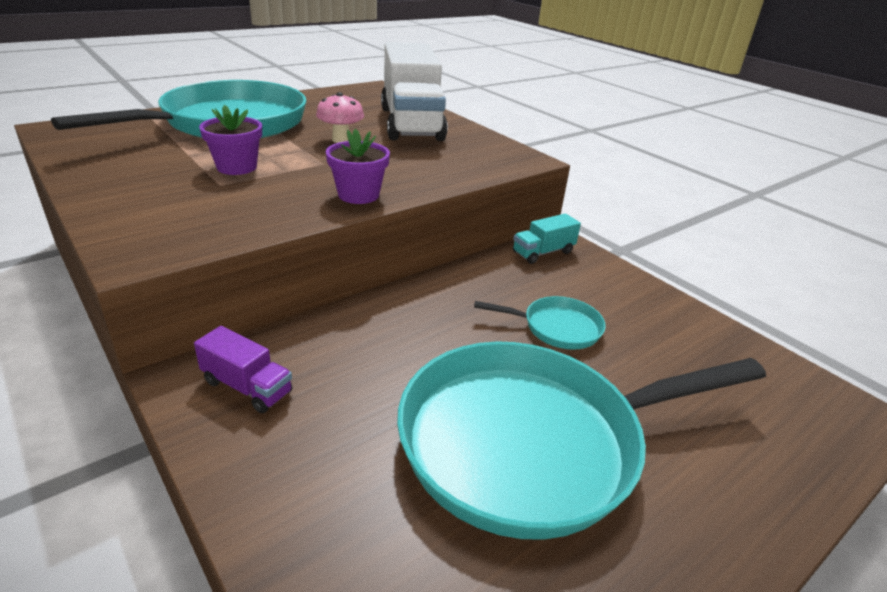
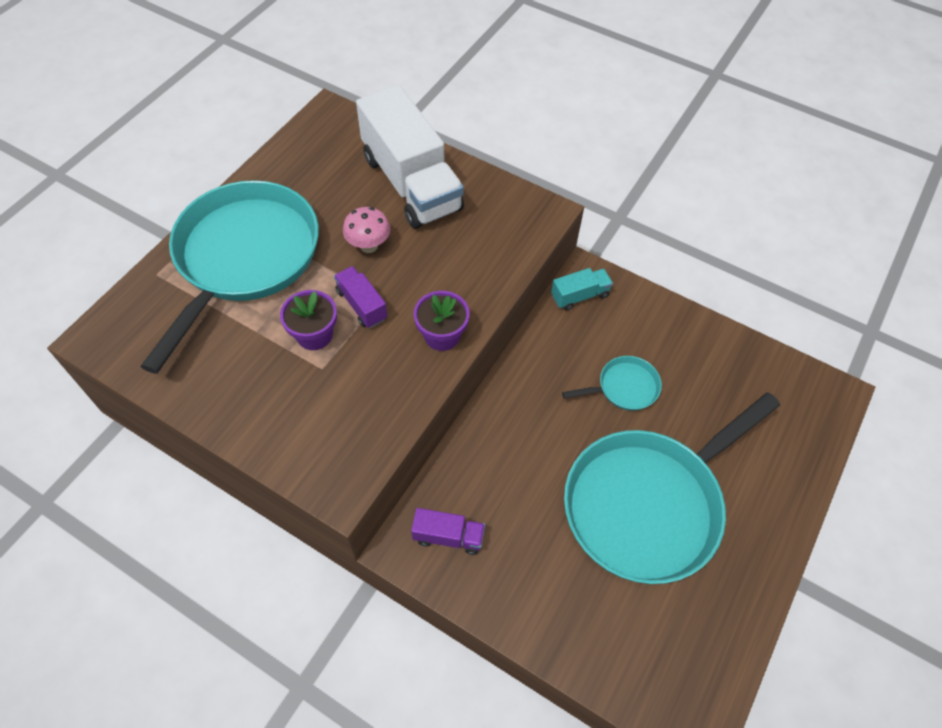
camera: 20 degrees left, 25 degrees up
(299, 163) = (362, 305): none -> purple truck
(543, 252) = (580, 296): turquoise truck -> turquoise truck turned 150 degrees counterclockwise

